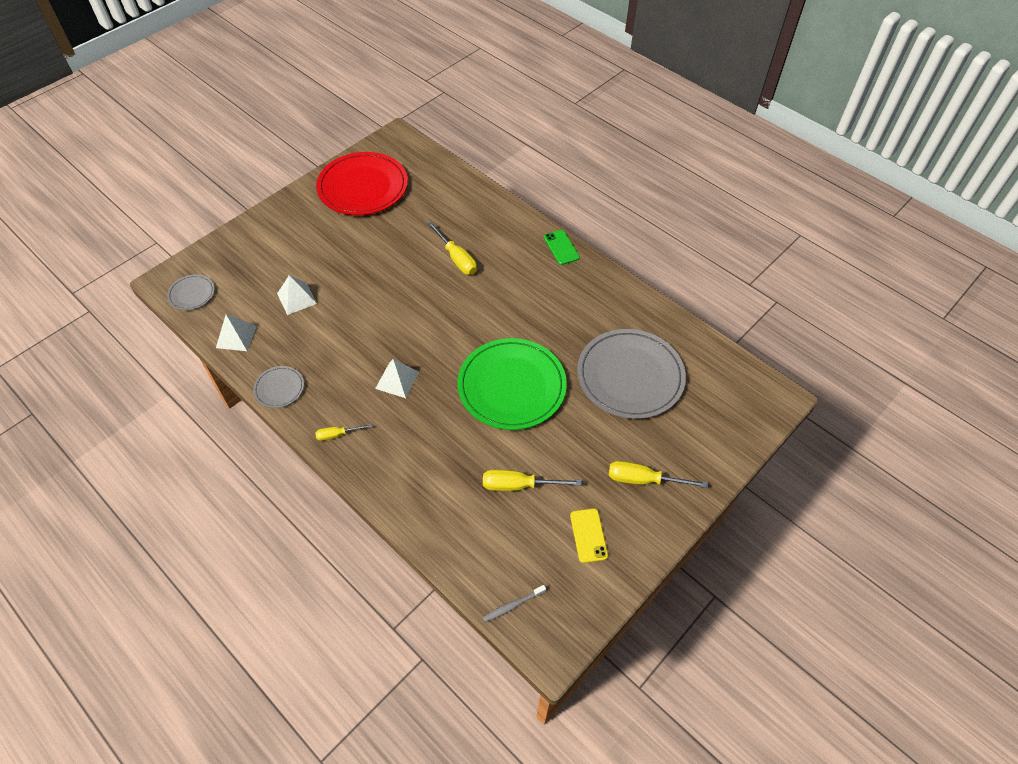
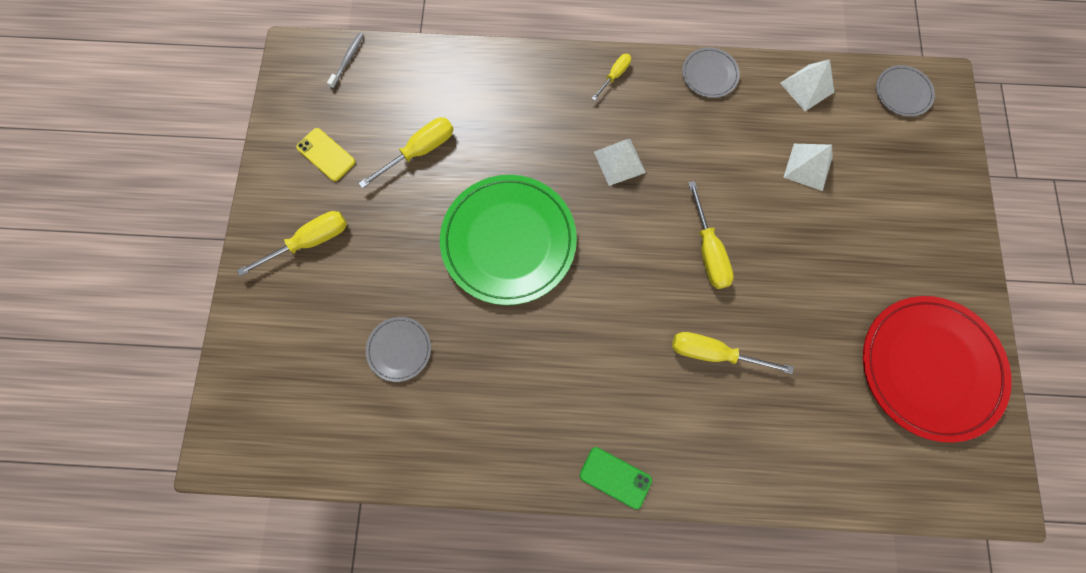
camera: 140 degrees right, 20 degrees up
(403, 300) = (708, 250): none -> yellow screwdriver
(630, 376) = (399, 349): grey plate -> grey plate, size x0.46

